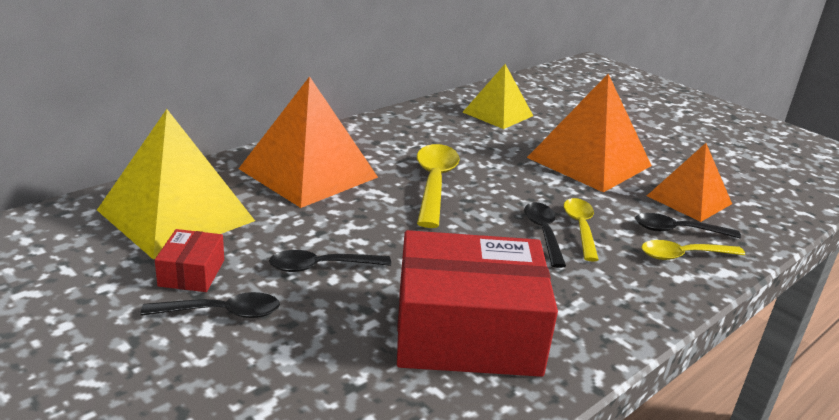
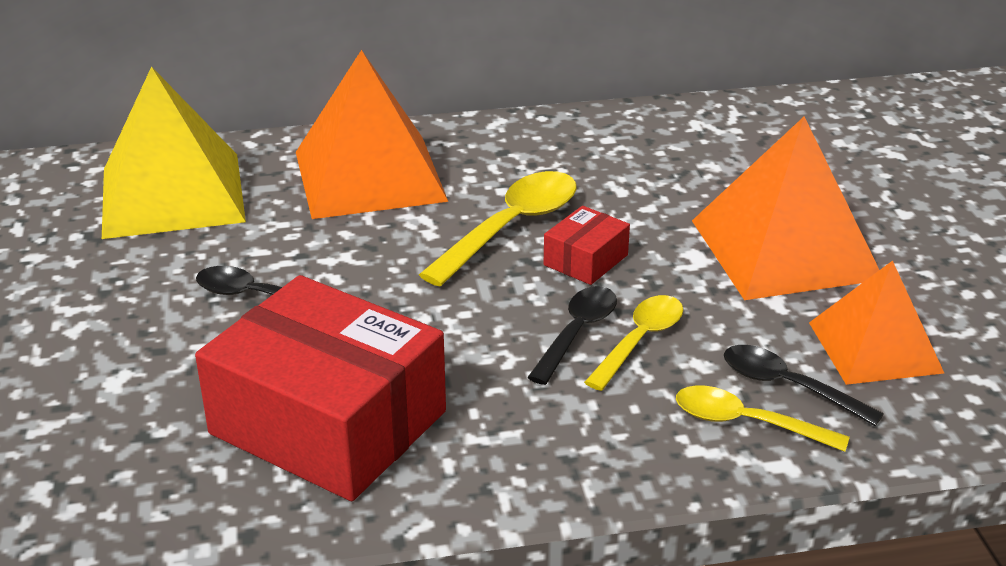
camera: 35 degrees right, 5 degrees up
(192, 273) = (121, 265): red box -> red box (586, 260)
(221, 312) = (105, 317): black spoon -> none
(497, 114) = (732, 144): yellow pyramid -> none

